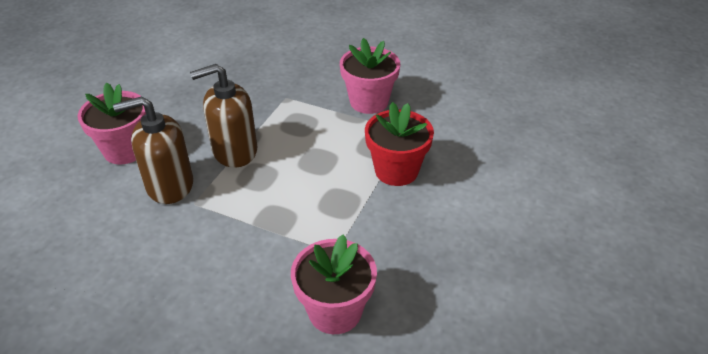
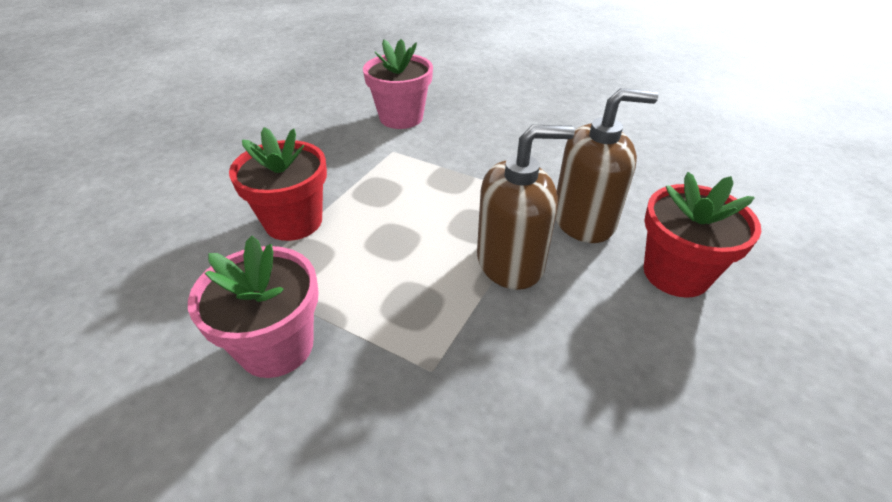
camera: 175 degrees left, 0 degrees up
(125, 150) = (676, 273): pink flower pot -> red flower pot

